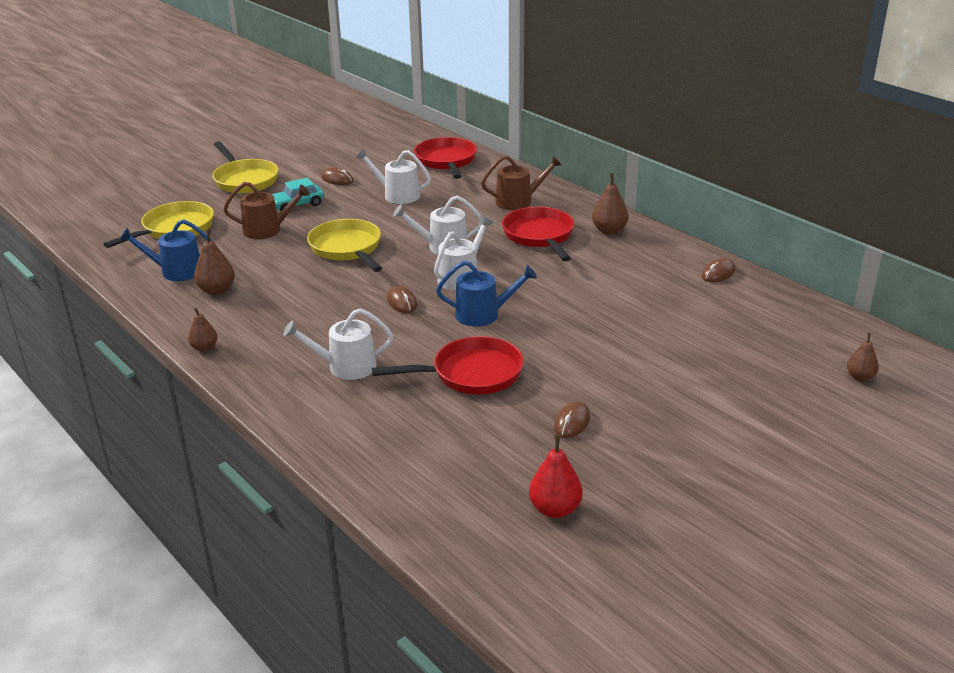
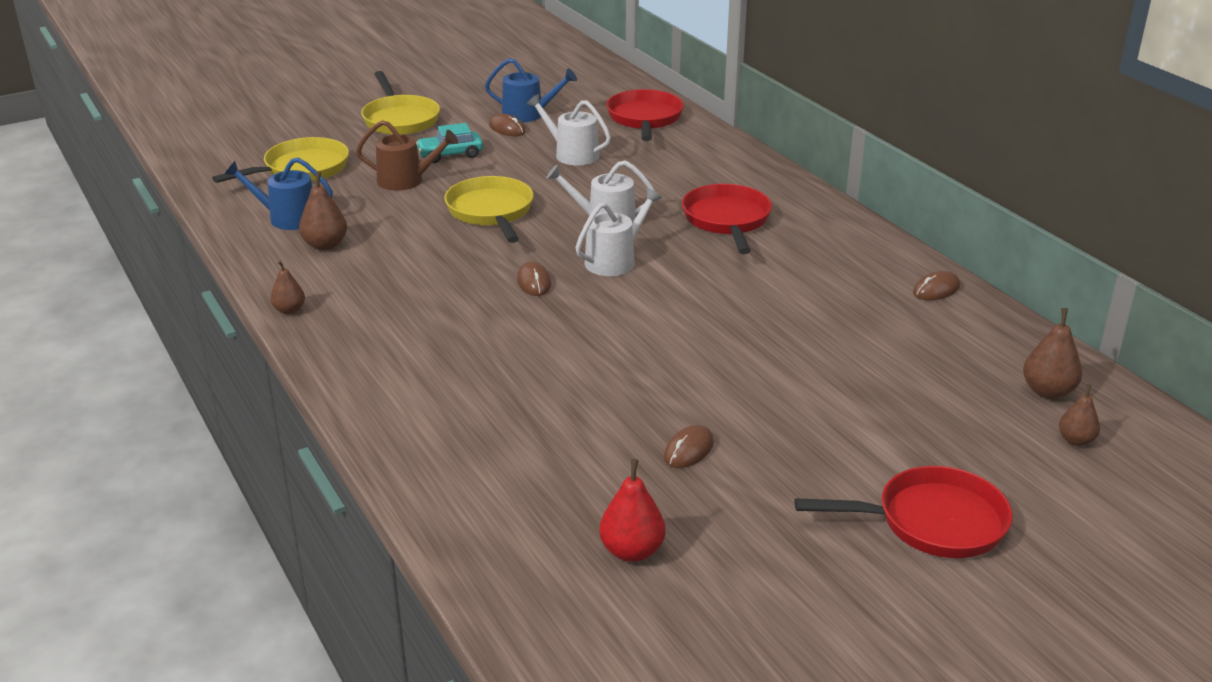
camera: 10 degrees right, 0 degrees up
(346, 367) = (442, 351): white watering can -> none
(471, 374) = (587, 377): red pan -> red pan (932, 522)
(483, 314) = (625, 308): blue watering can -> blue watering can (528, 114)
(518, 201) = (715, 176): brown watering can -> none
(609, 231) = (816, 223): brown pear -> brown pear (1048, 391)

